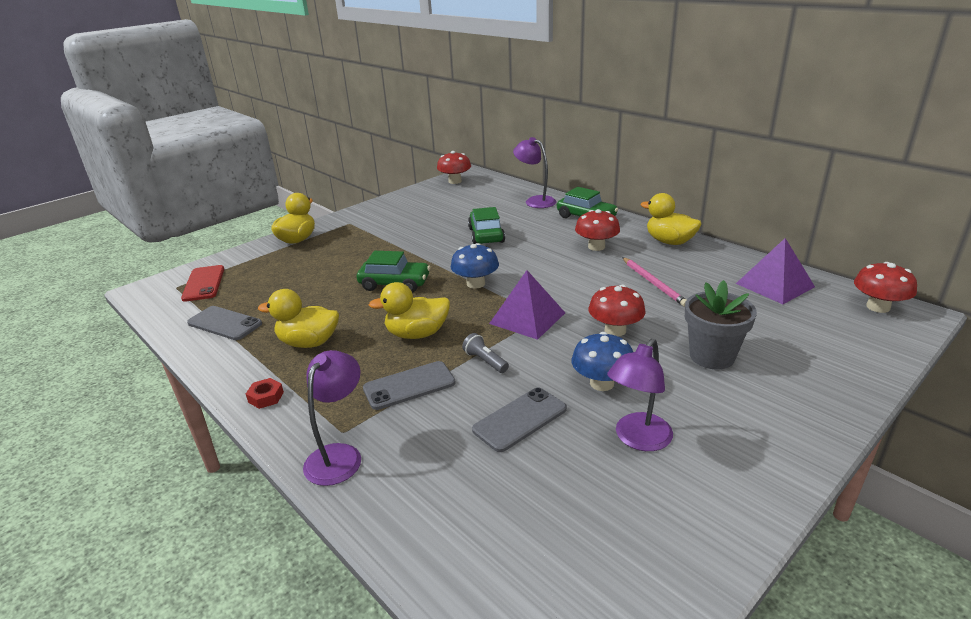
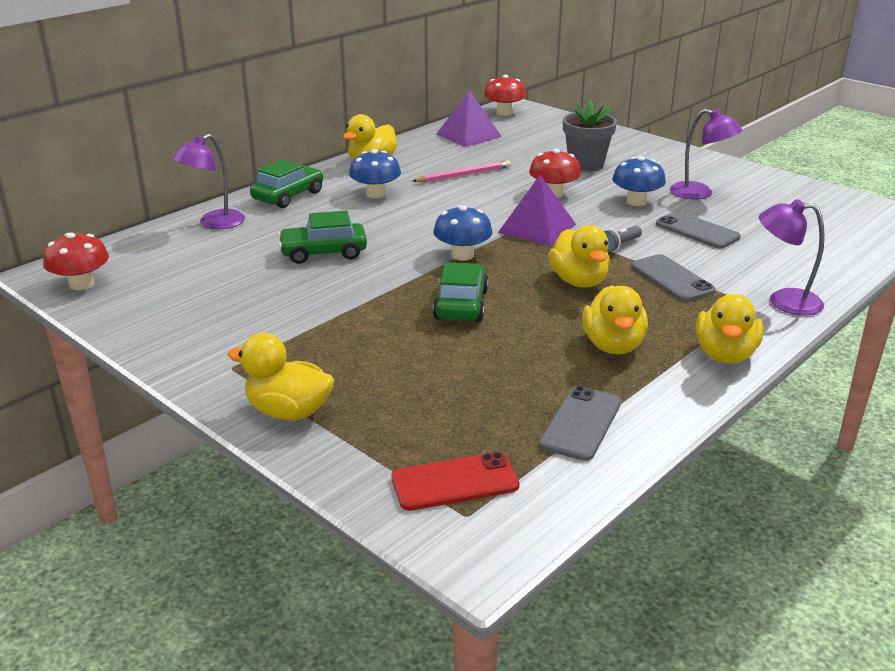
camera: 95 degrees left, 0 degrees up
(266, 397) = (725, 354): red nut -> yellow duck
(596, 247) = (376, 194): red mushroom -> blue mushroom

